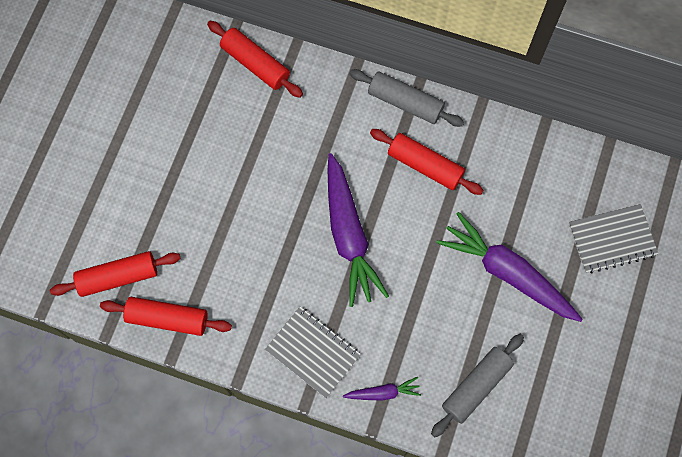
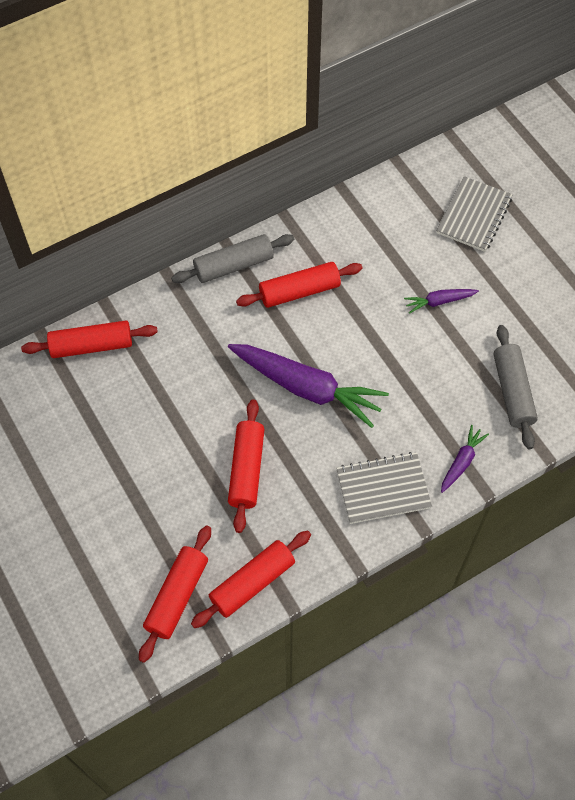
camera: 50 degrees left, 10 degrees down
(248, 246) = (246, 469): none -> red rolling pin
(507, 273) = (439, 301): purple carrot -> purple carrot, size x0.47

